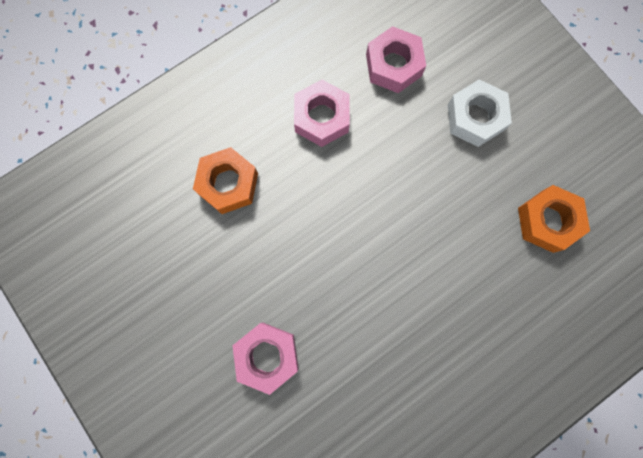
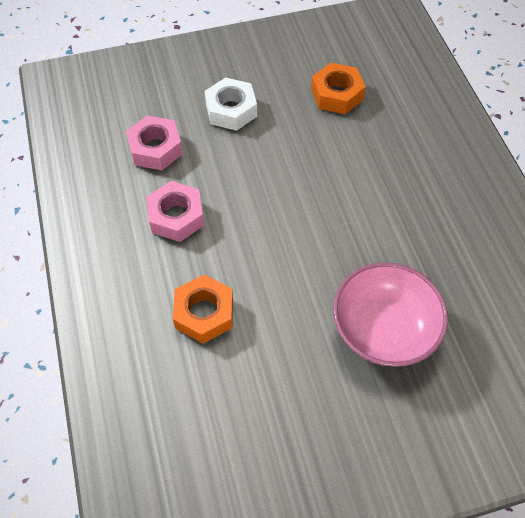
camera: 70 degrees left, 20 degrees down
(267, 356) = (383, 329): pink nut -> pink bowl

